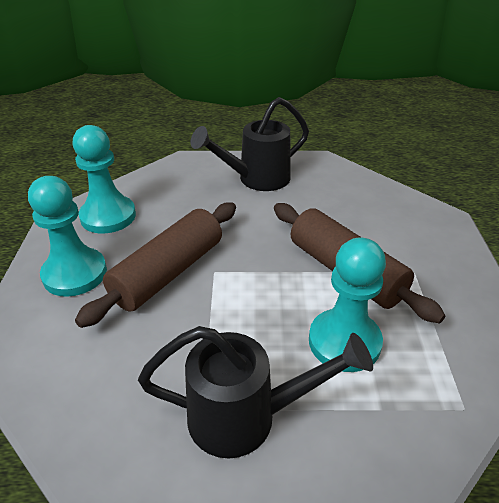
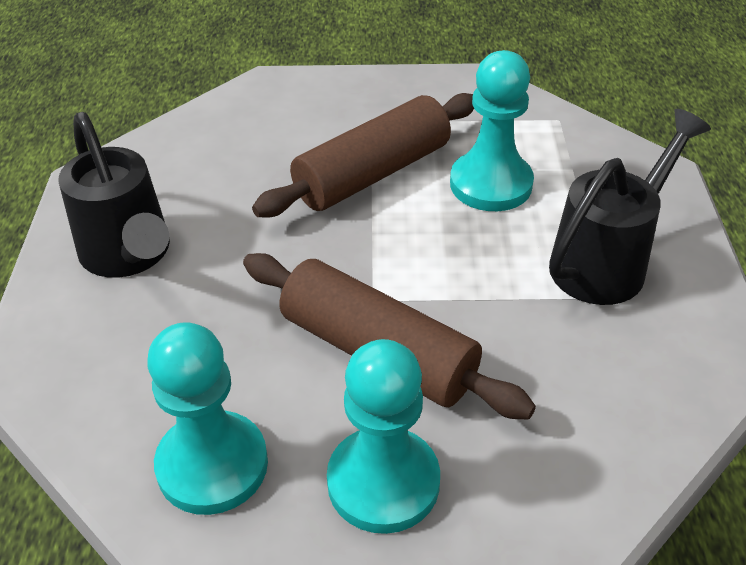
camera: 90 degrees left, 5 degrees up
(246, 417) = (607, 261): black watering can -> black watering can turned 45 degrees clockwise

